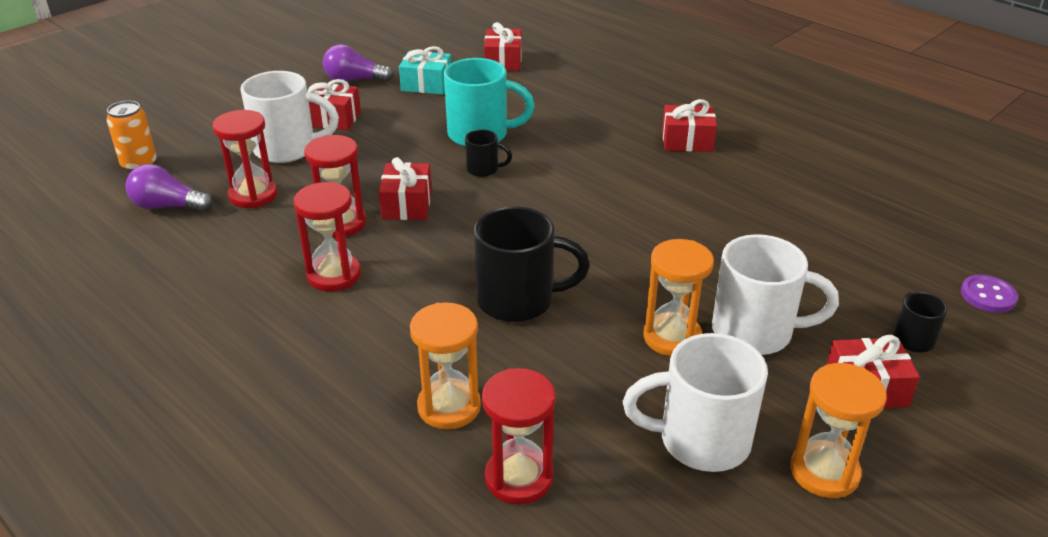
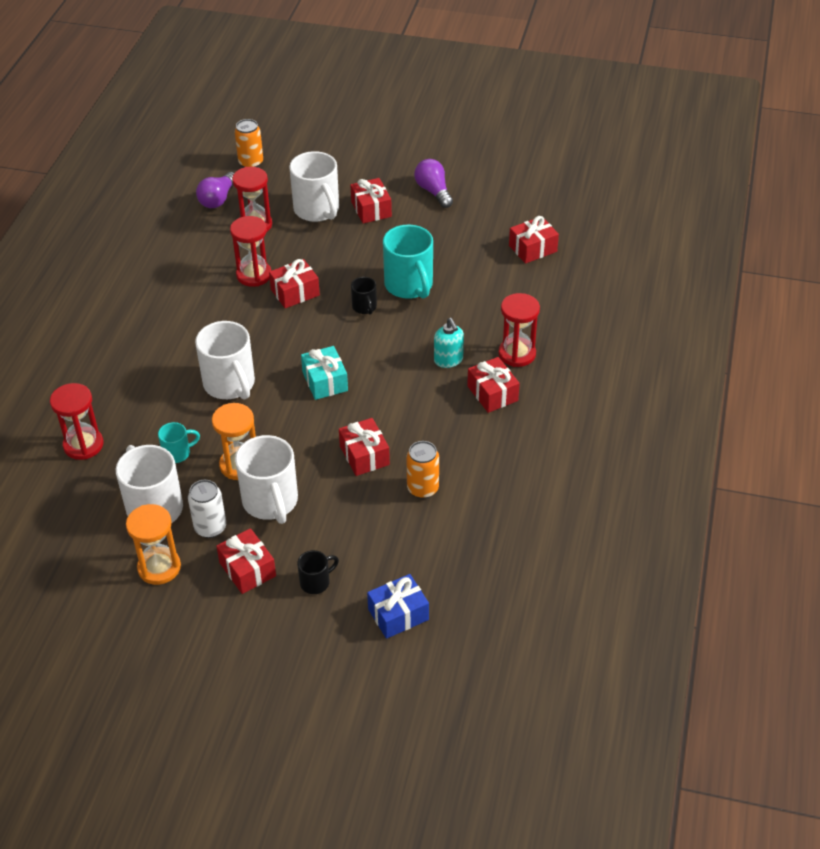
camera: 60 degrees right, 10 degrees up
(168, 206) = (218, 199): purple light bulb -> purple light bulb turned 135 degrees counterclockwise
(334, 275) = (201, 298): red hourglass -> red hourglass (517, 354)
(426, 84) = (458, 228): turquoise gift -> turquoise gift (325, 381)
(449, 407) = (120, 396): orange hourglass -> none
(518, 300) = (230, 384): black mug -> white mug
(610, 385) = (177, 453): none -> turquoise mug
(616, 148) = (448, 360): none -> turquoise soap dispenser
(722, 241) = (364, 455): none -> red gift
(772, 398) = (210, 527): none -> white can
(799, 221) = (422, 489): none -> orange can
(988, 296) = (398, 614): purple button -> blue gift

